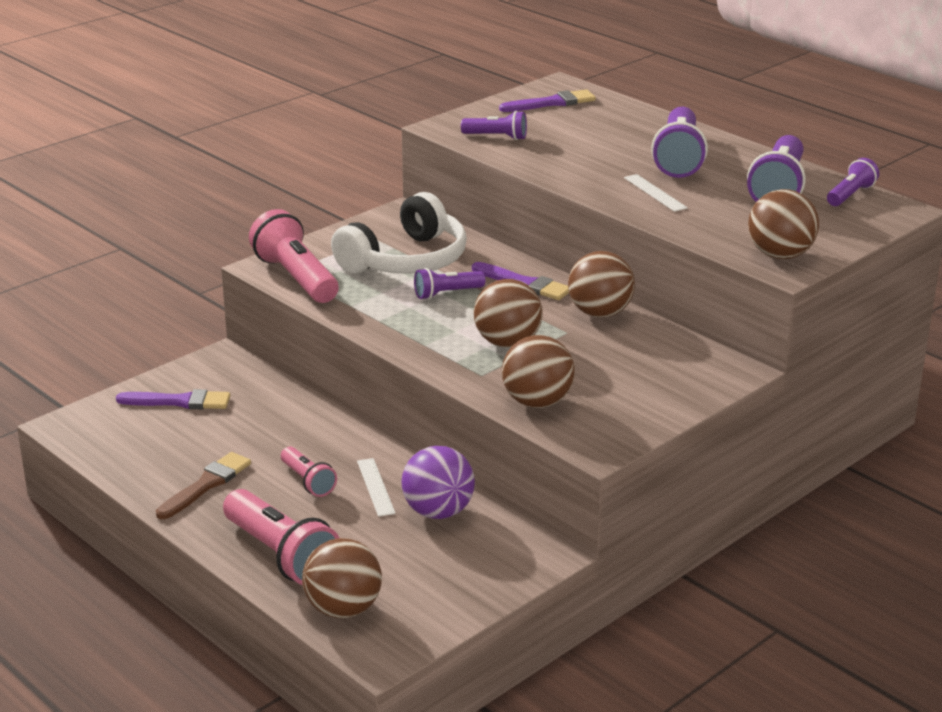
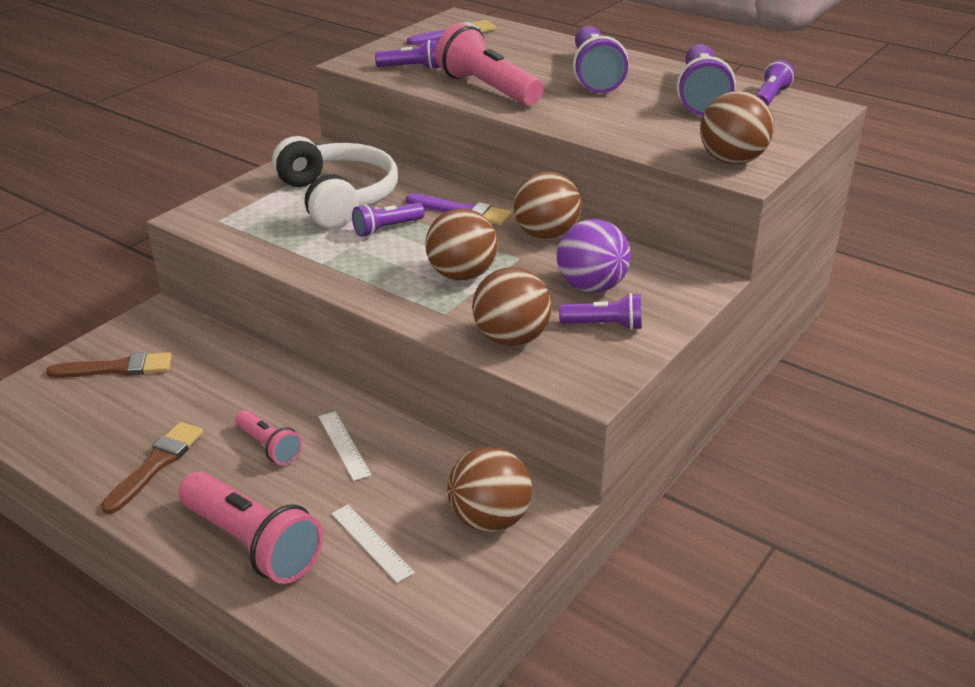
camera: 10 degrees left, 5 degrees up
(179, 402) = (117, 368): purple brush -> brown brush
(296, 278) = (227, 226): pink flashlight -> pink flashlight (487, 89)
(343, 609) = (335, 607): brown ball -> brown ball (489, 519)
(406, 260) = (338, 198): white headphones -> white headphones turned 60 degrees counterclockwise
(438, 512) = (417, 467): purple ball -> purple ball (591, 287)
(628, 399) = (604, 325): none -> purple flashlight
(655, 193) = (584, 109): white ruler -> white ruler (371, 542)

